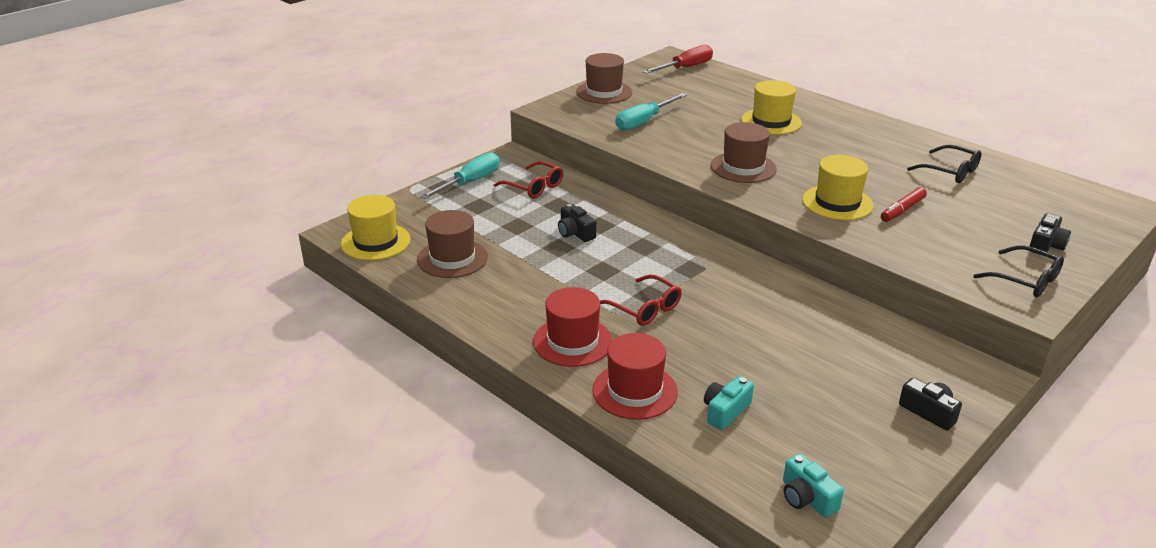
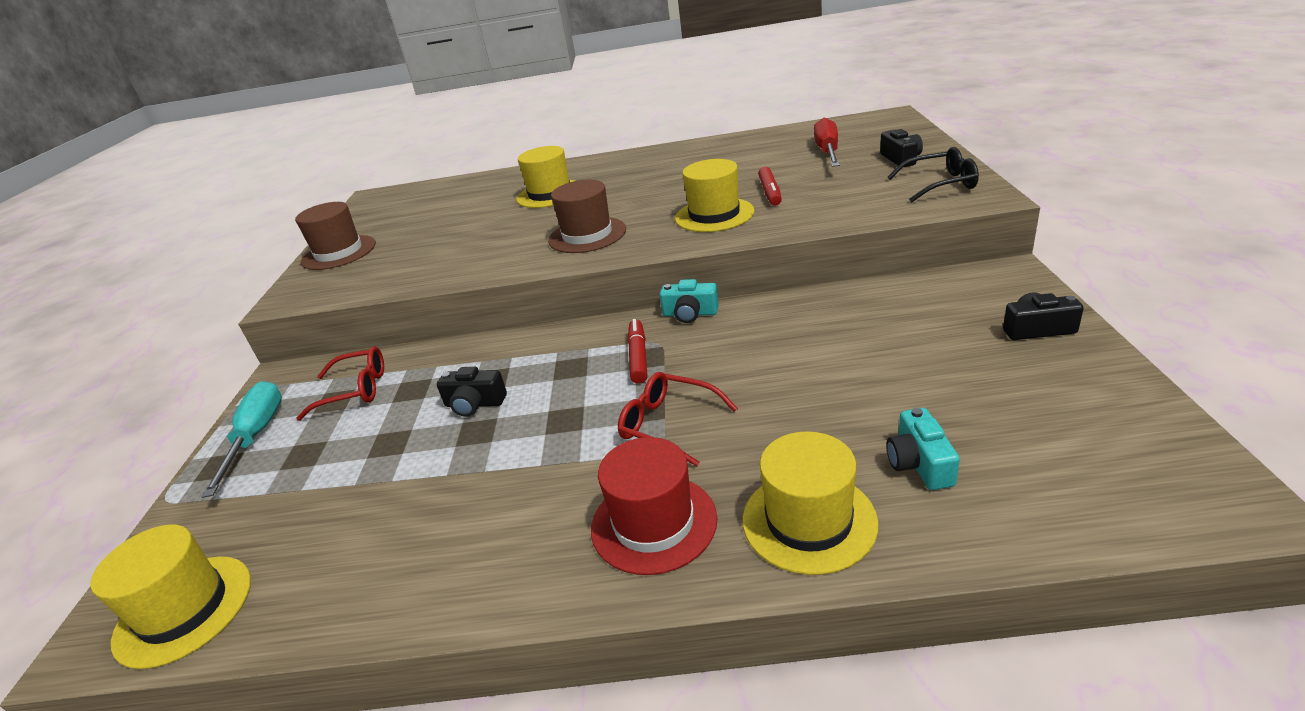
camera: 40 degrees left, 0 degrees up
(452, 258) = (346, 543): brown hat -> none
(635, 391) = (809, 521): red hat -> yellow hat
(644, 121) = (424, 253): turquoise screwdriver -> none
(644, 308) = (669, 425): red glasses -> red glasses turned 150 degrees counterclockwise
(684, 265) = (638, 357): none -> red marker
(685, 68) = (399, 197): red screwdriver -> red screwdriver (827, 152)
(807, 498) = (1135, 485): turquoise camera -> turquoise camera (690, 314)
(949, 171) = (748, 154): black glasses -> none

